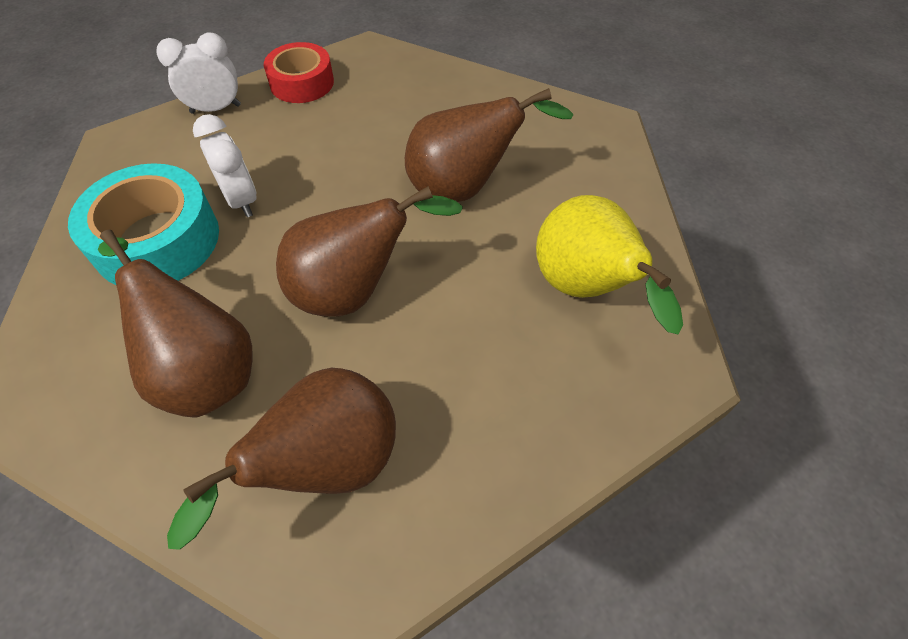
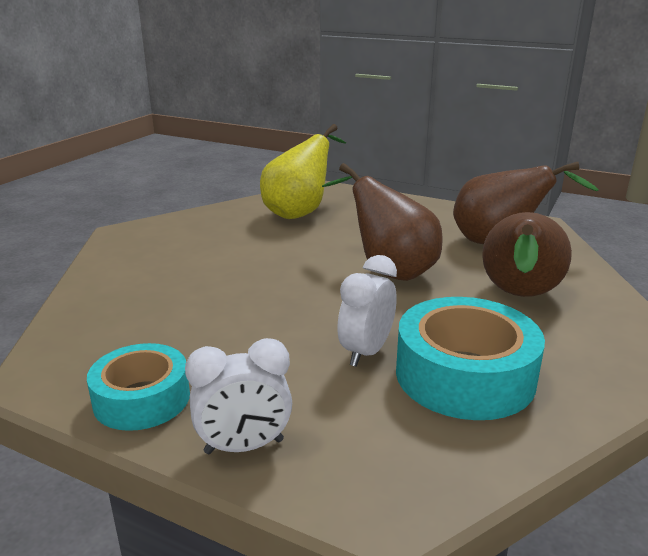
camera: 120 degrees left, 30 degrees down
(216, 109) = (244, 446): white clock -> white clock turned 60 degrees counterclockwise
(302, 83) = (142, 399): red tape -> turquoise tape
(465, 187) = (245, 262): brown pear -> none

